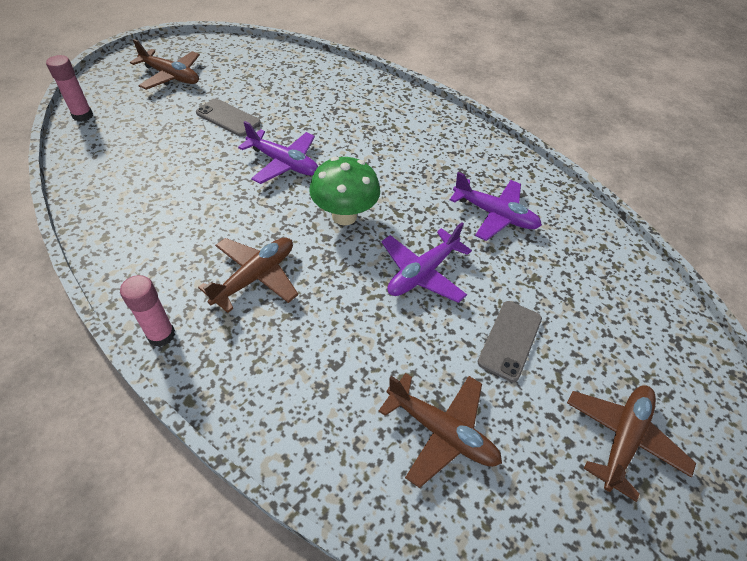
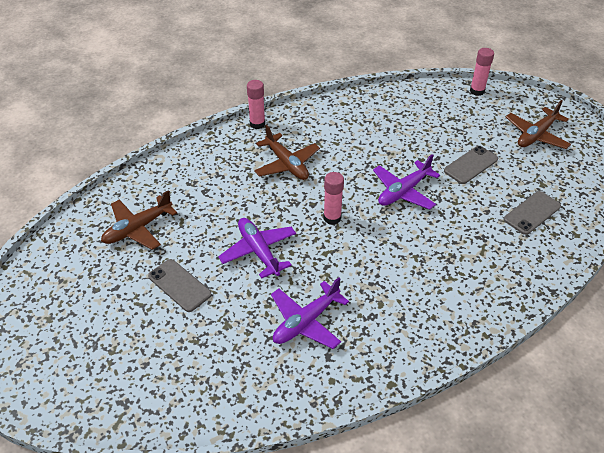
camera: 110 degrees right, 5 degrees down
(292, 82) = (532, 213): none -> grey phone
(344, 216) = (332, 218): green mushroom -> pink glue stick
(622, 438) = (80, 320): brown plane -> none

